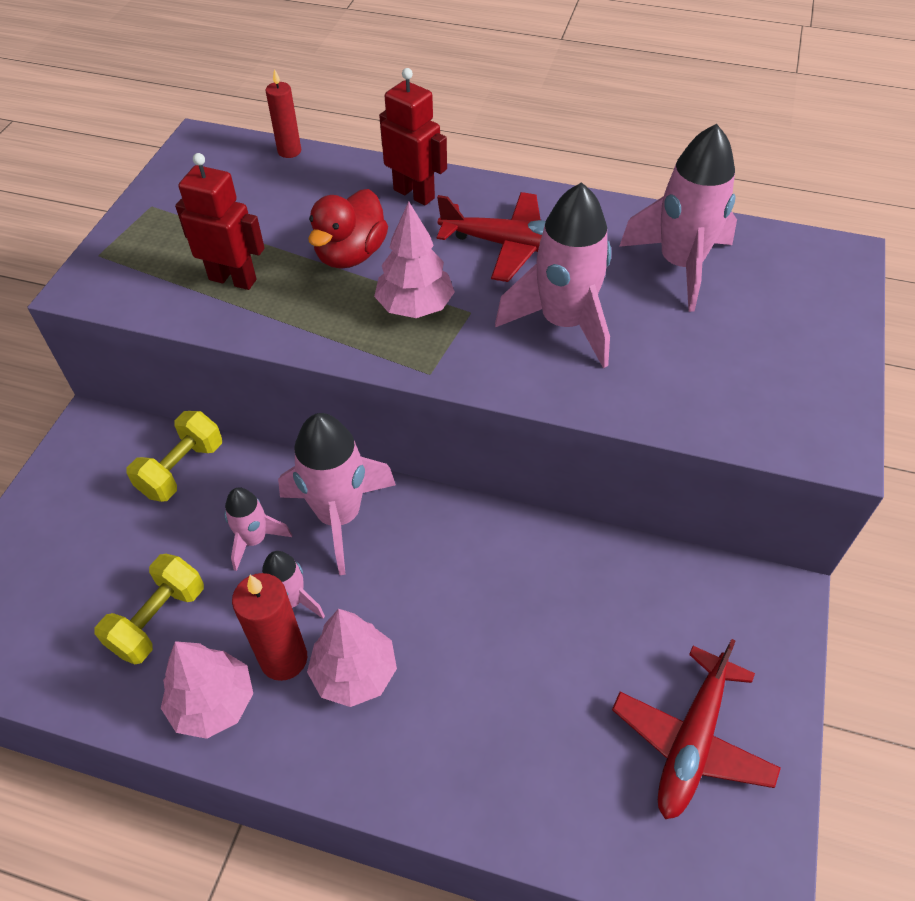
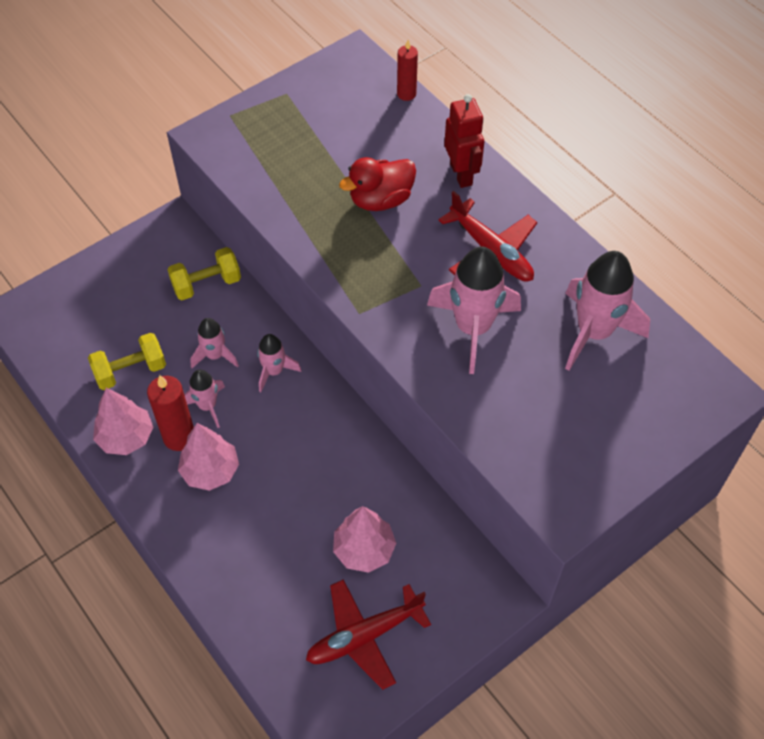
camera: 35 degrees right, 5 degrees up
(233, 279) = (295, 178): red robot -> none
(339, 516) = (274, 371): pink rocket -> pink rocket, size x0.55
(415, 306) = (389, 261): pink tree -> pink tree (364, 549)

